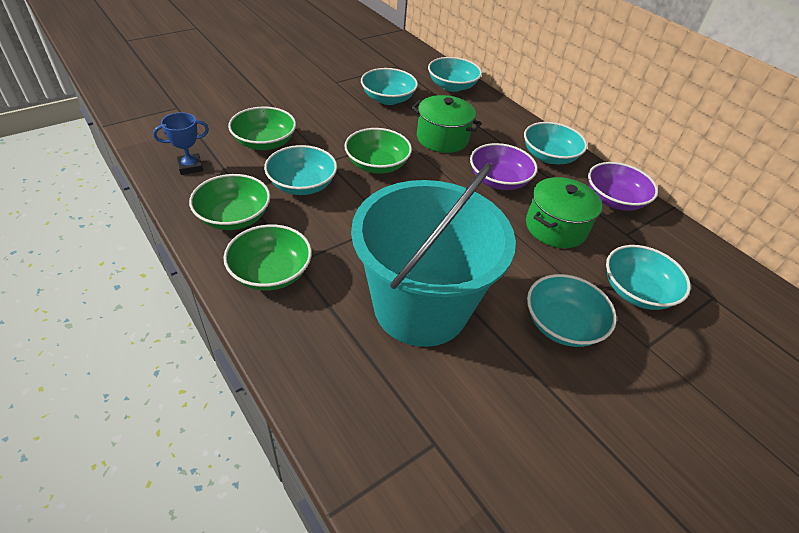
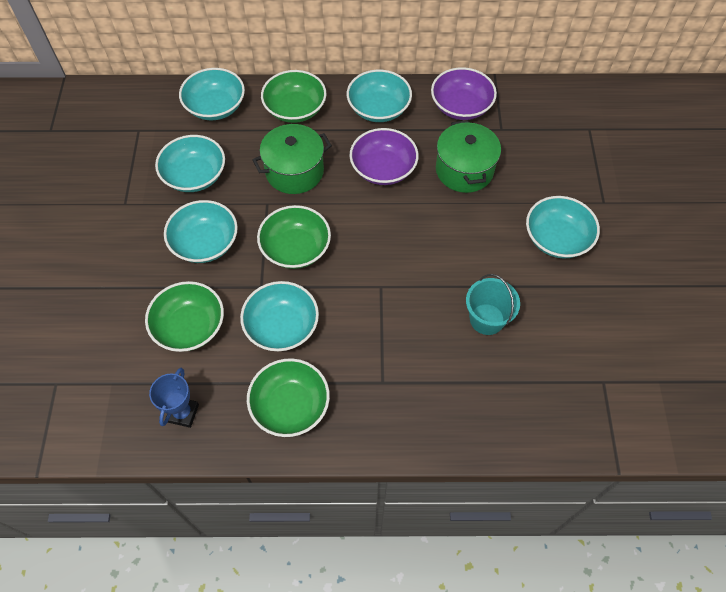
camera: 50 degrees left, 15 degrees up
(271, 272) = (383, 408): green bowl -> green bowl (295, 109)
(420, 307) = (486, 319): turquoise bucket -> turquoise bucket, size x0.41
(636, 291) = (557, 169): turquoise bowl -> turquoise bowl (205, 243)

